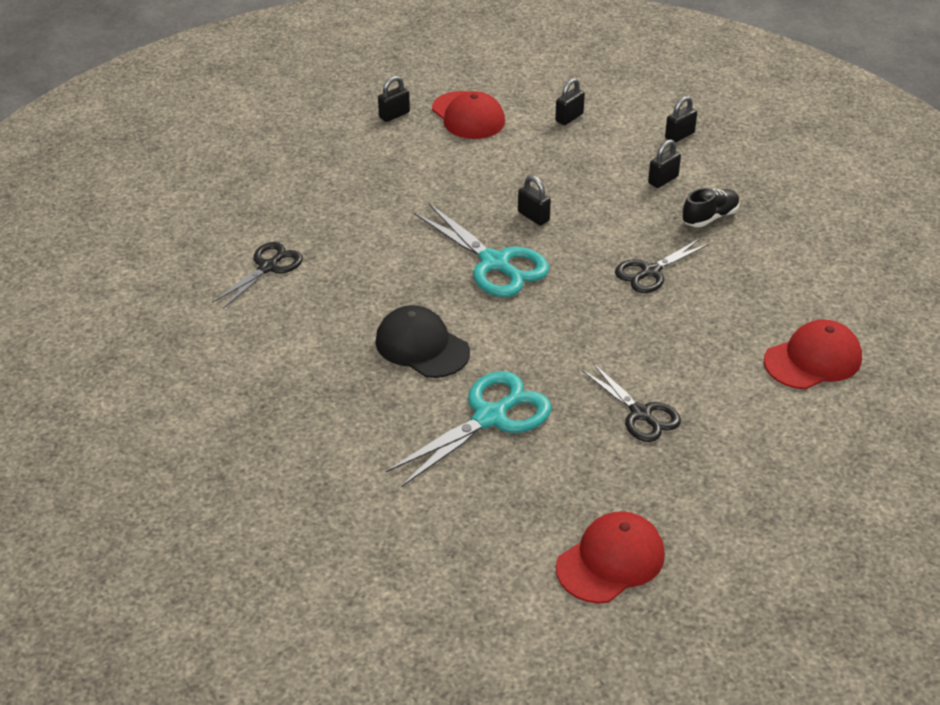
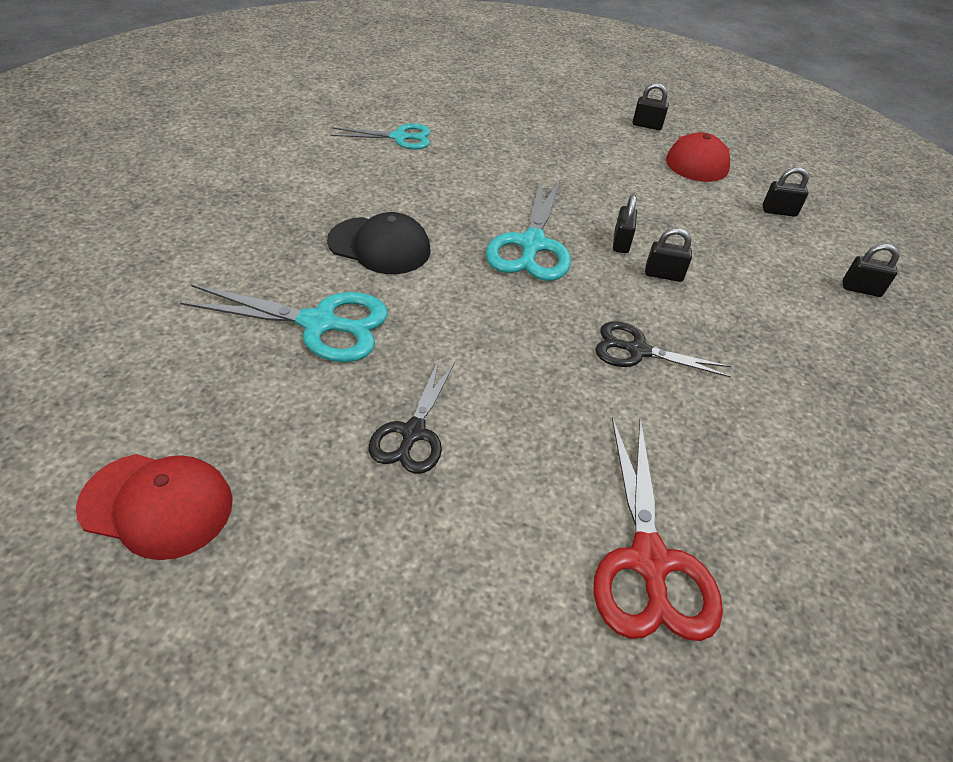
camera: 50 degrees right, 5 degrees up
(268, 267) = (399, 137): black scissors -> turquoise scissors
(422, 346) = (380, 246): black cap -> black cap turned 105 degrees clockwise
(663, 180) = (782, 304): black padlock -> black padlock (663, 275)
(710, 217) = (774, 362): black shoe -> none
(813, 359) = (649, 561): red cap -> red scissors

